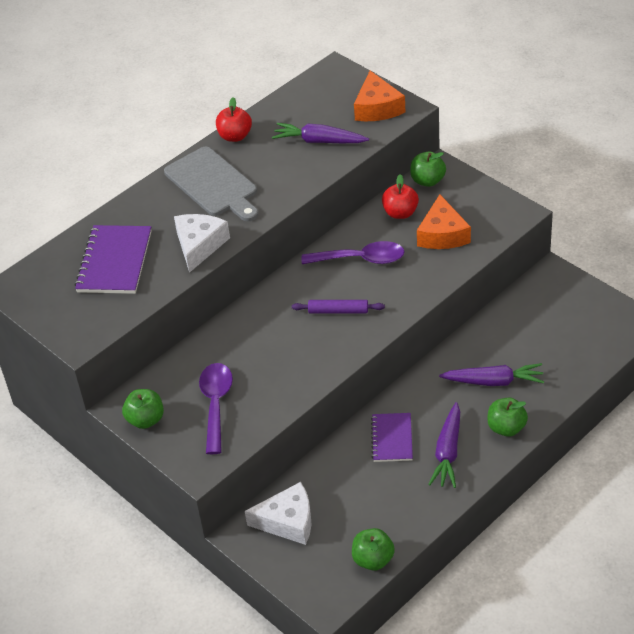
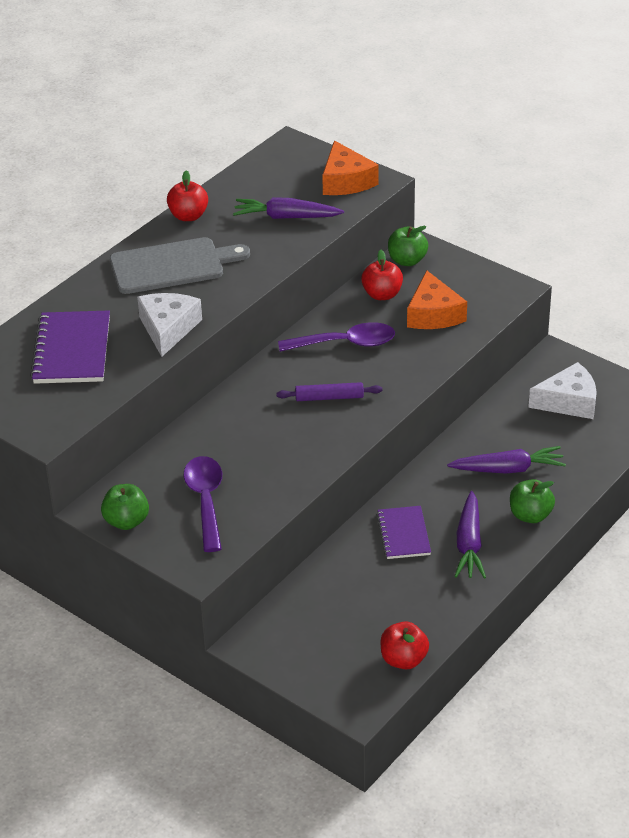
camera: 10 degrees left, 5 degrees down
(213, 184) = (172, 266): grey cutting board -> grey cutting board turned 60 degrees counterclockwise
(288, 521) = (299, 627): white cheese -> white cheese (569, 402)
(373, 560) = (403, 659): green apple -> red apple

